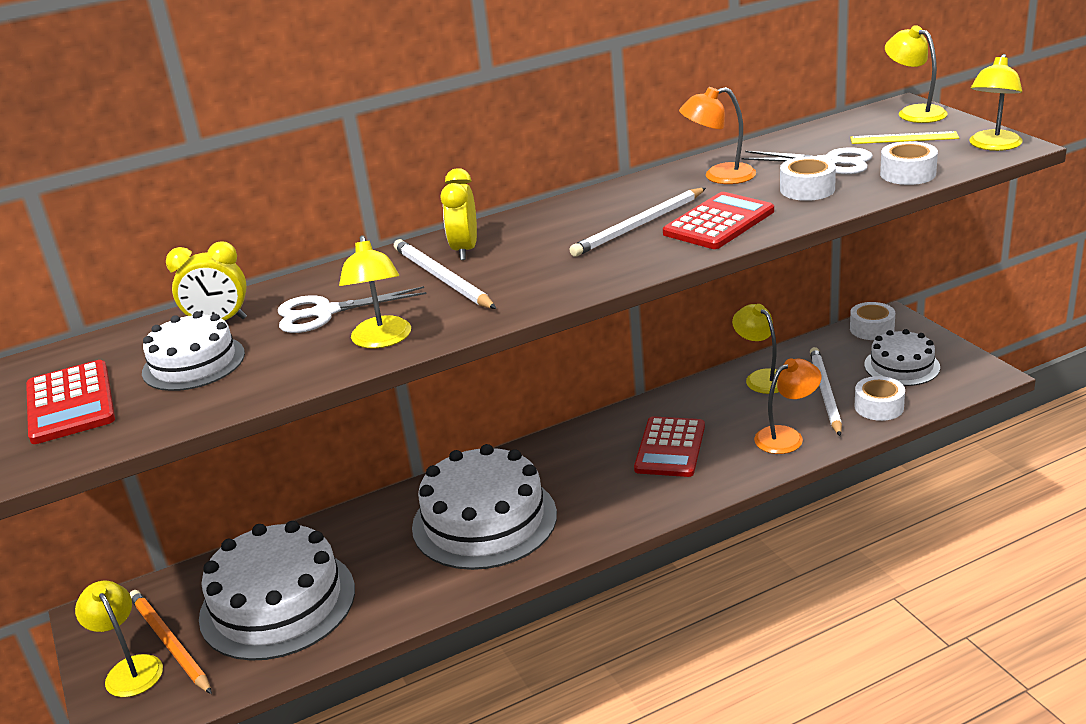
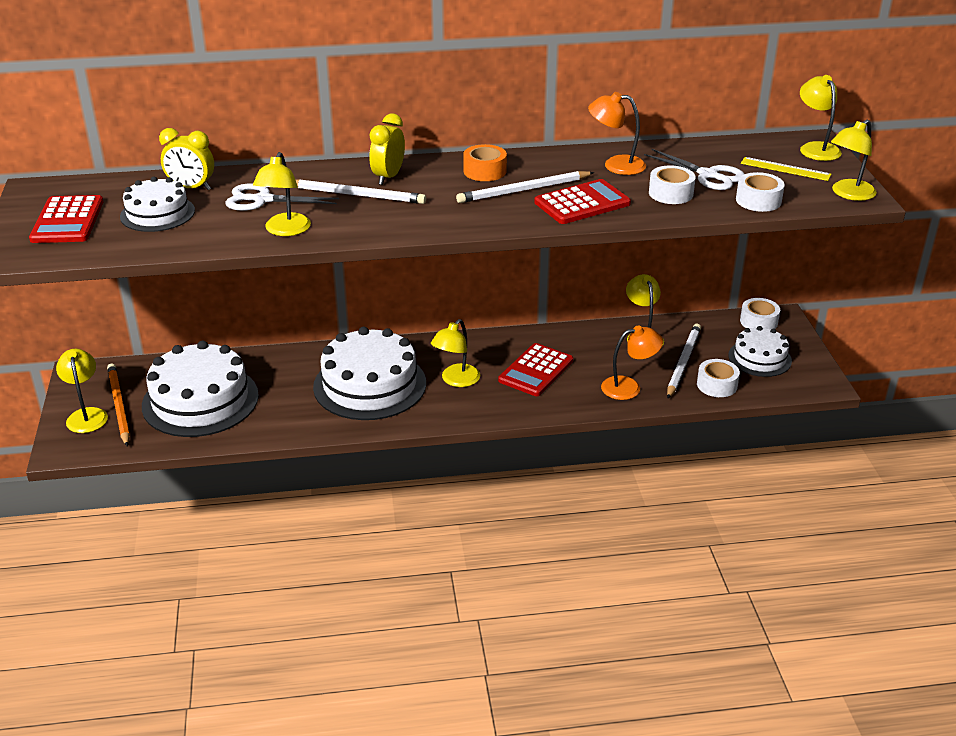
camera: 15 degrees right, 5 degrees up
(442, 278) = (357, 195): white pencil -> white pencil turned 120 degrees clockwise
(576, 217) = (484, 171): none -> orange tape
(585, 485) = (456, 380): none -> yellow lamp

